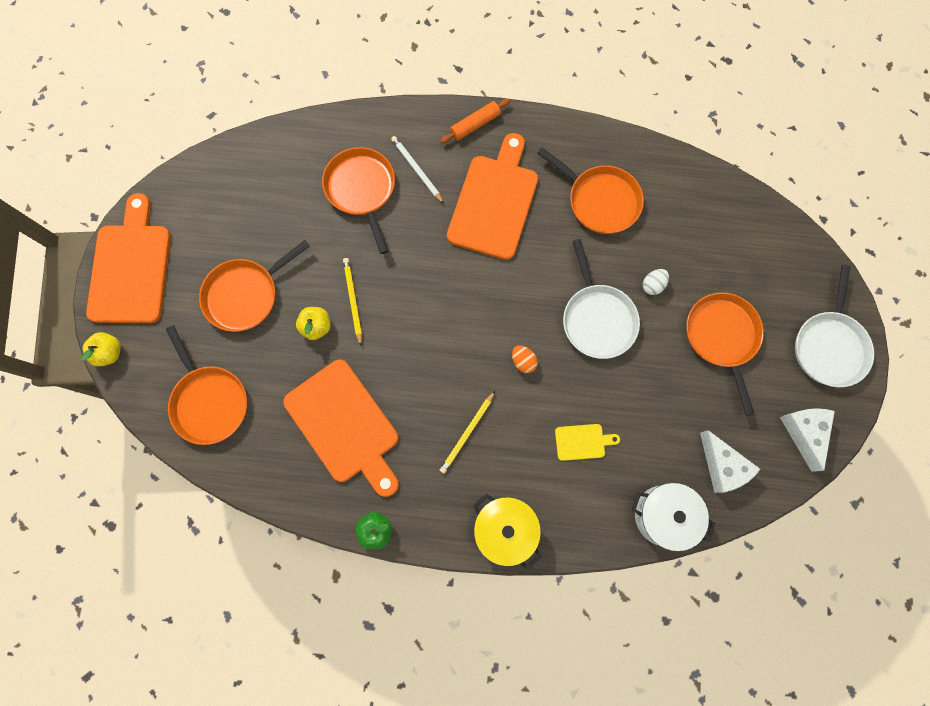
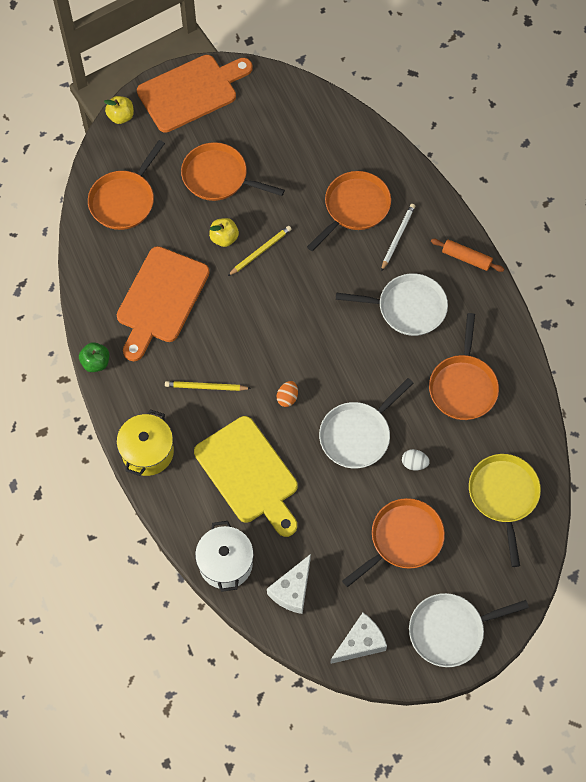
camera: 60 degrees right, 10 degrees down
(494, 202) = (408, 308): orange cutting board -> white pan
(582, 442) = (249, 474): yellow cutting board -> yellow cutting board, size x2.27
(724, 228) = (503, 496): none -> yellow pan

